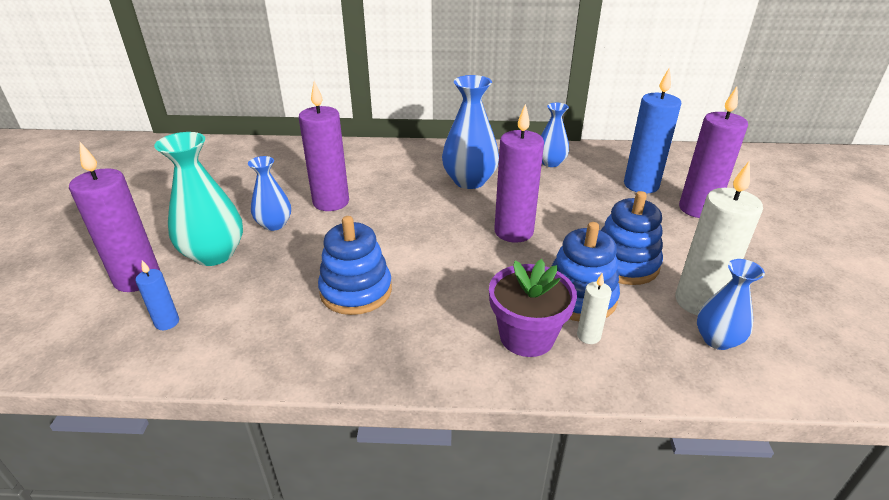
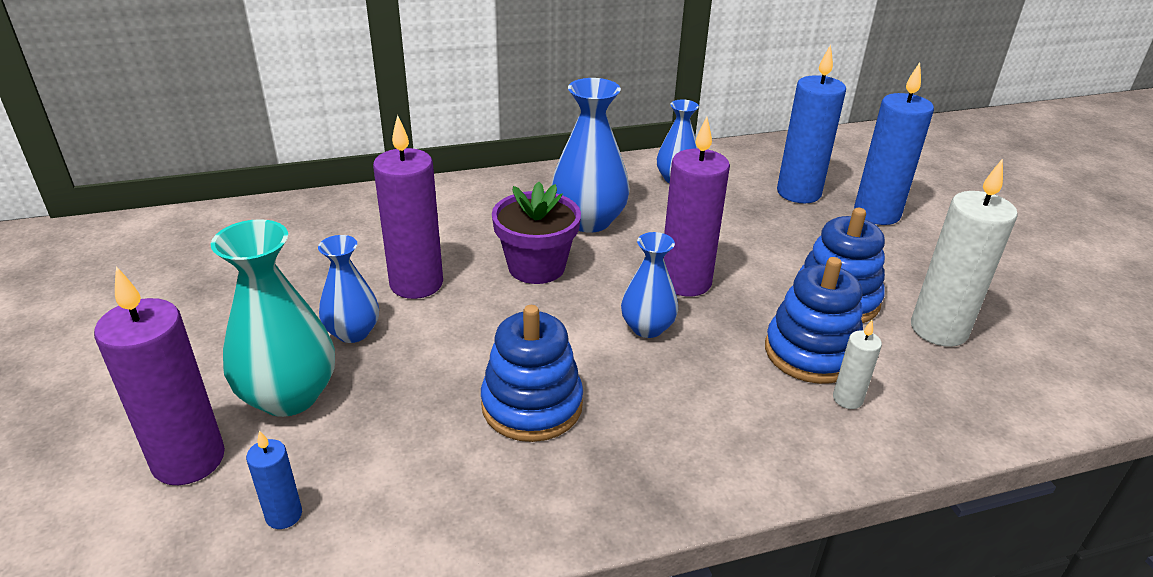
camera: 20 degrees left, 0 degrees up
(526, 336) = (780, 417): purple flower pot -> purple flower pot (536, 267)
(698, 209) = (876, 214): purple candle -> blue candle
(717, 339) = (981, 371): blue vase -> blue vase (647, 328)

